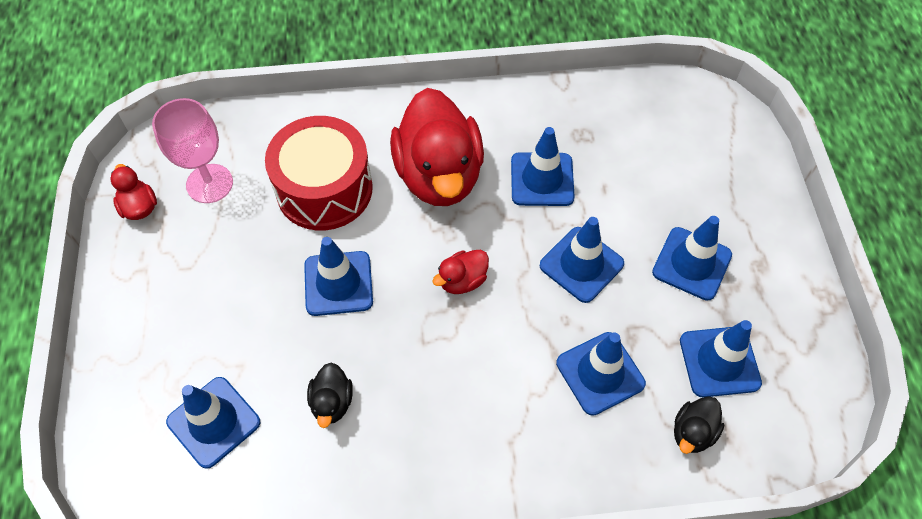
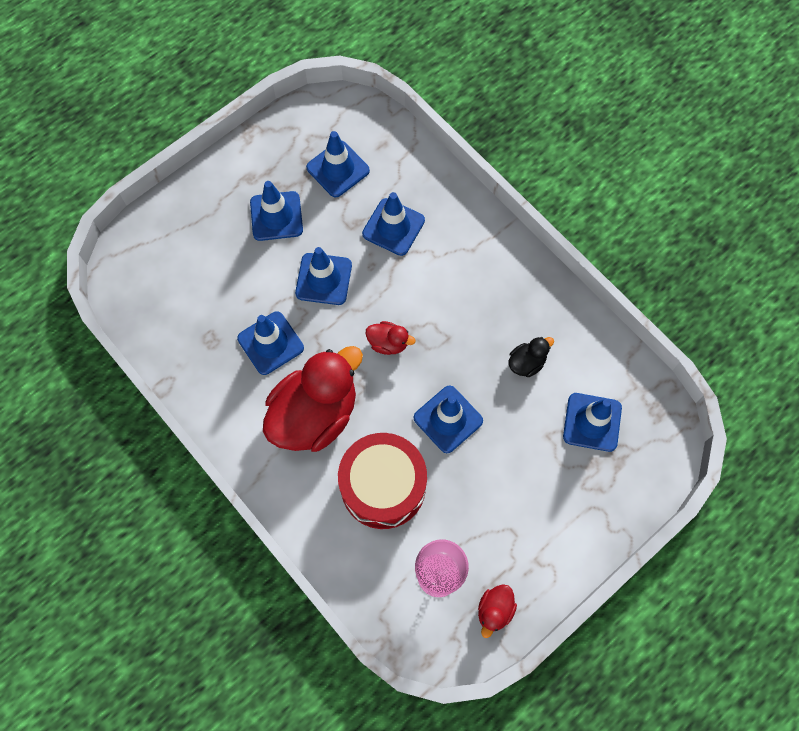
camera: 125 degrees left, 10 degrees up
(692, 432) = (394, 162): black duck -> none

